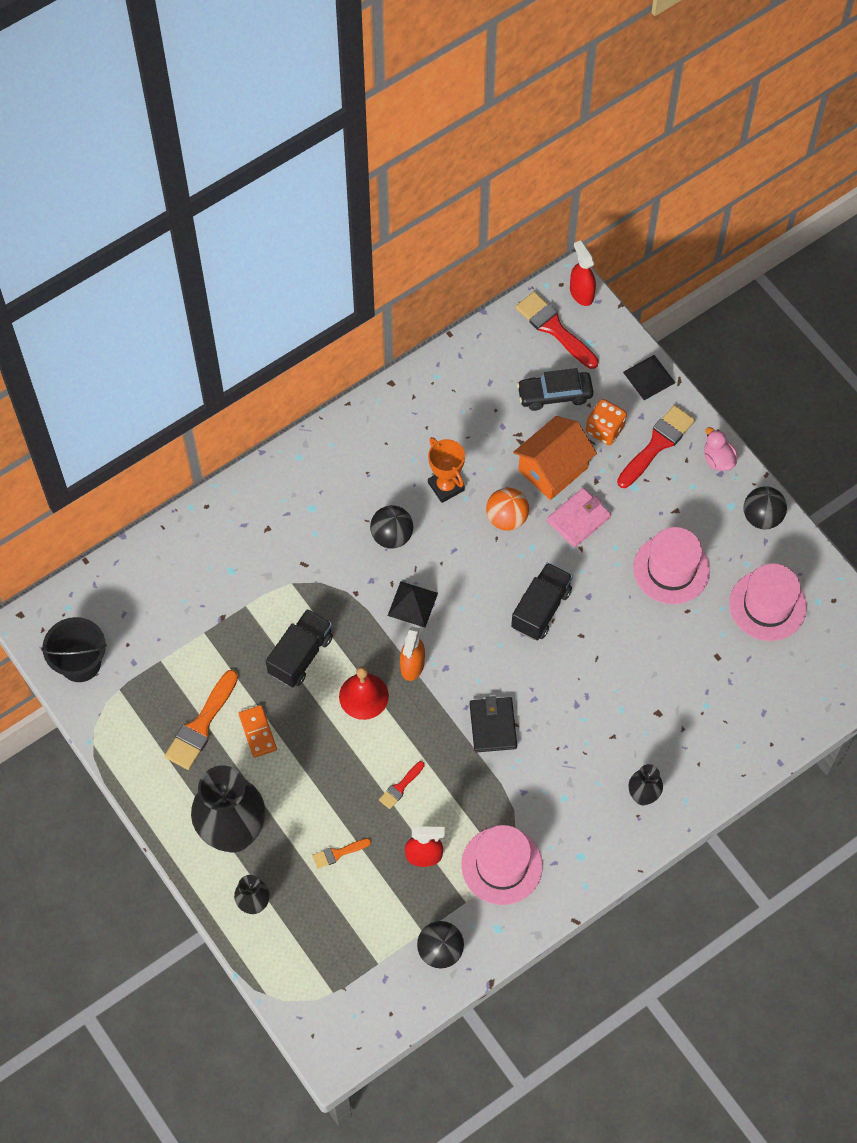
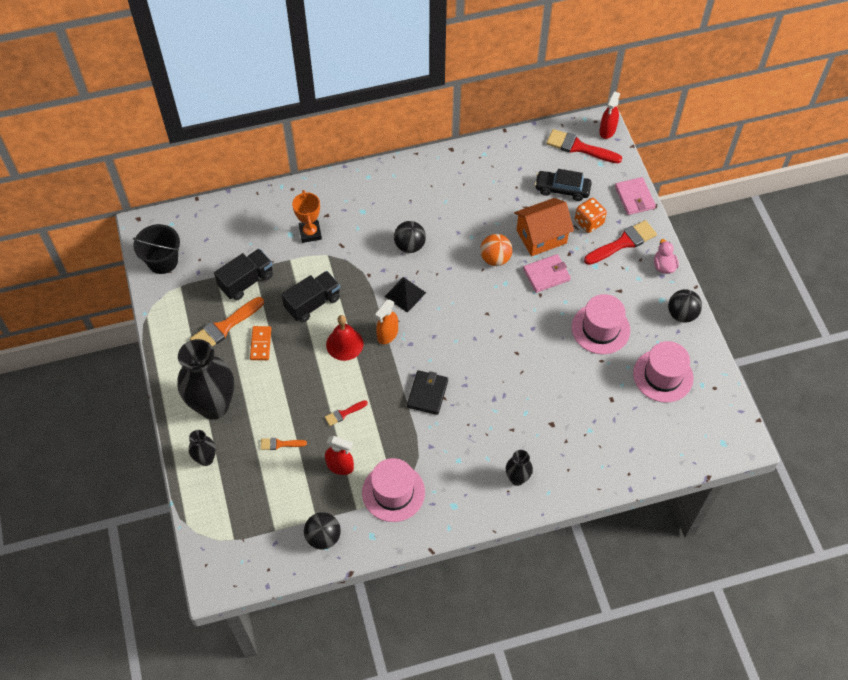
camera: 20 degrees right, 5 degrees down
(446, 486) = (461, 225): orange trophy -> orange trophy (310, 233)
(541, 609) = (495, 326): black truck -> black truck (246, 281)
(554, 328) = (579, 147): red brush -> red brush turned 45 degrees counterclockwise
(581, 293) = (607, 131): red spray bottle -> red spray bottle turned 150 degrees counterclockwise
(649, 377) = (634, 197): black pyramid -> pink wallet

